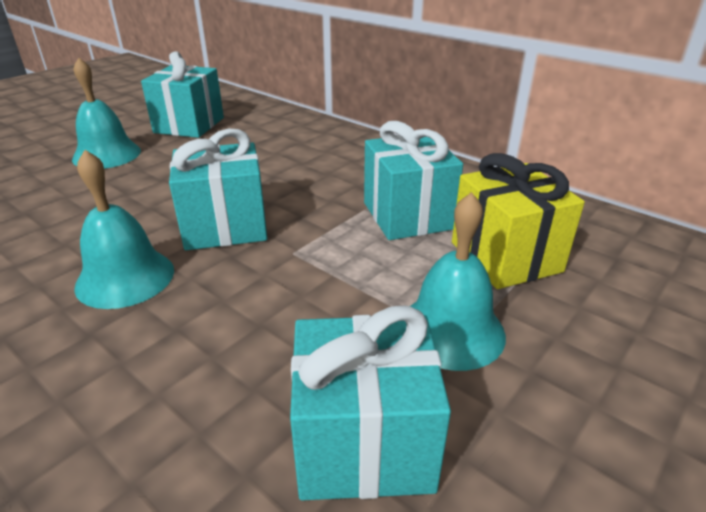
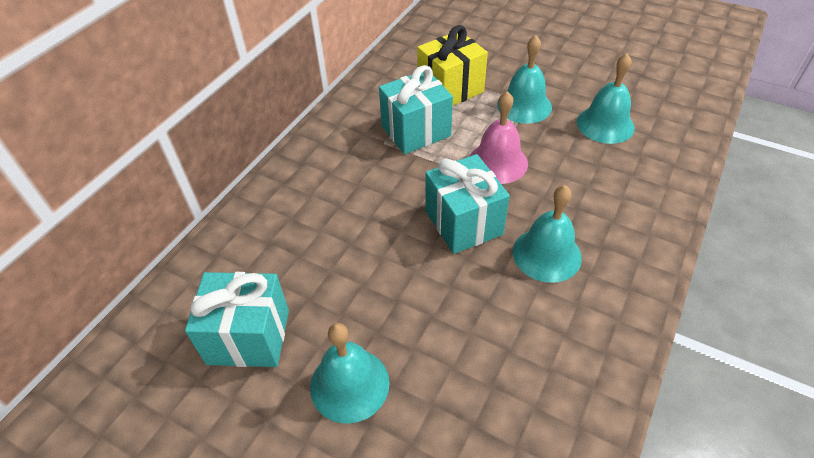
camera: 100 degrees left, 15 degrees up
(315, 271) = (498, 162): none -> pink bell
(364, 443) = (605, 124): turquoise gift -> turquoise bell

